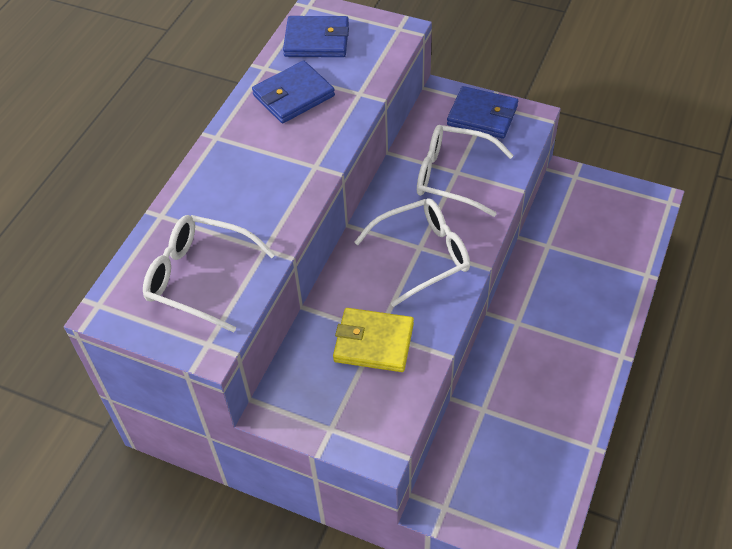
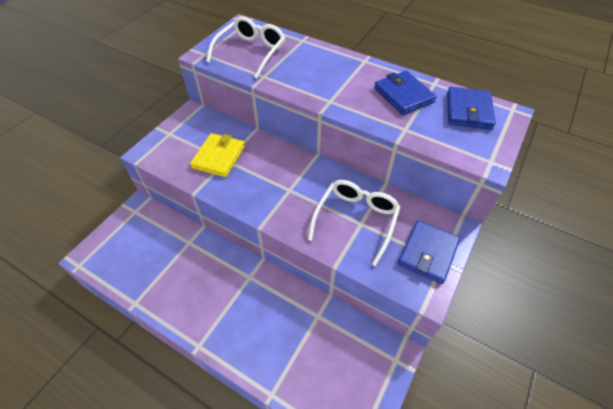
camera: 95 degrees right, 0 degrees up
(423, 255) = (281, 190): white glasses -> none

